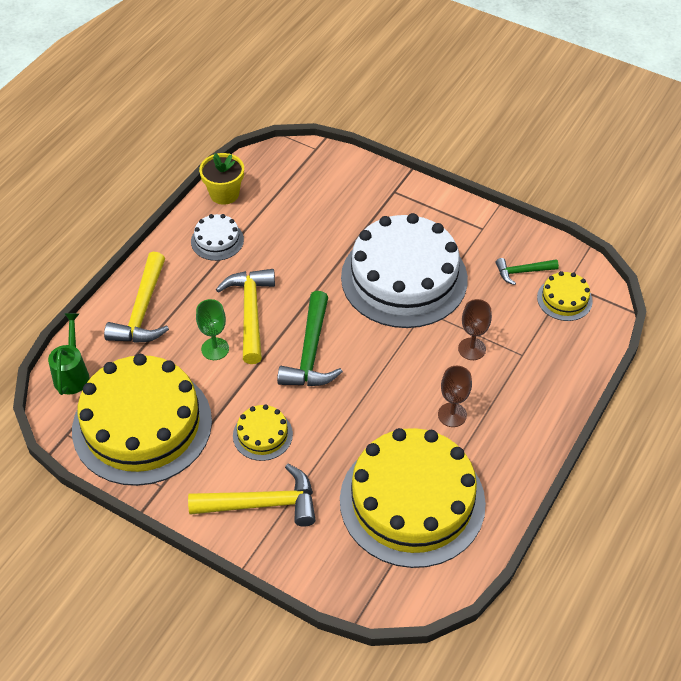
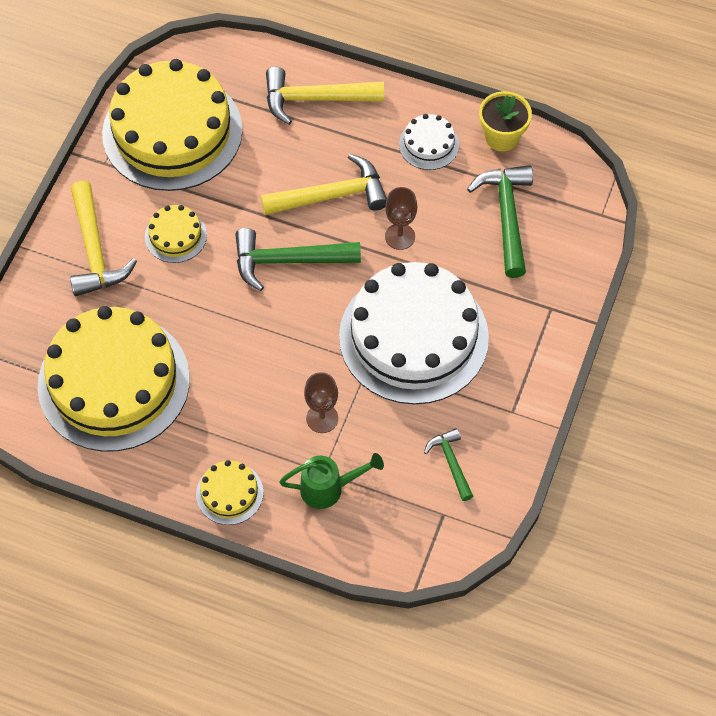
camera: 80 degrees right, 10 degrees up
(72, 373) = (225, 60): green watering can -> green watering can (329, 488)
(215, 349) = (277, 173): green goblet -> none
(303, 203) = (506, 216): none -> green hammer
(452, 415) = (227, 408): brown goblet -> brown goblet (400, 236)
(564, 299) = (417, 513): yellow cake -> yellow cake (229, 493)

